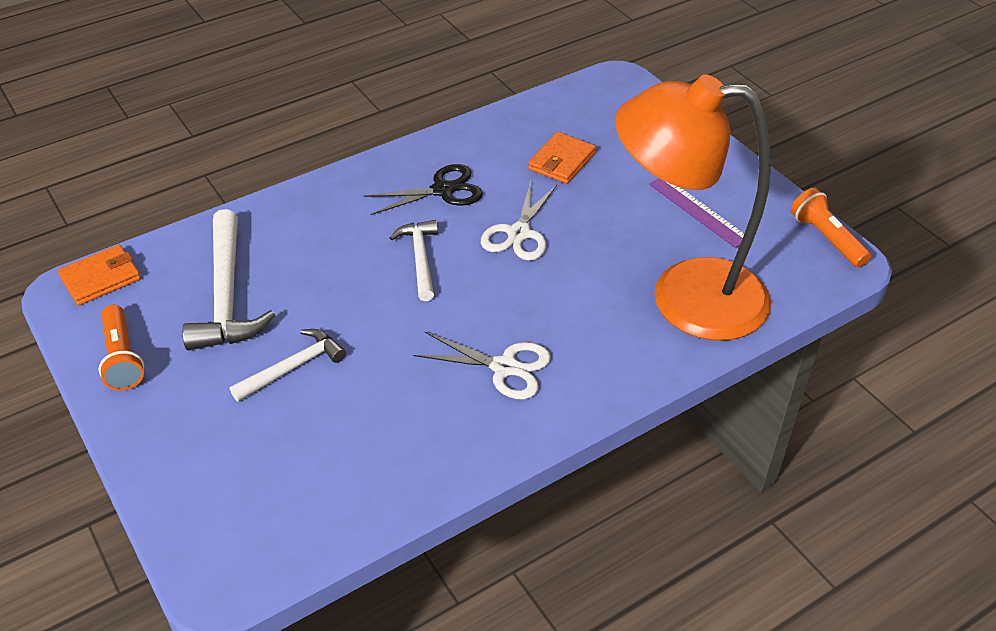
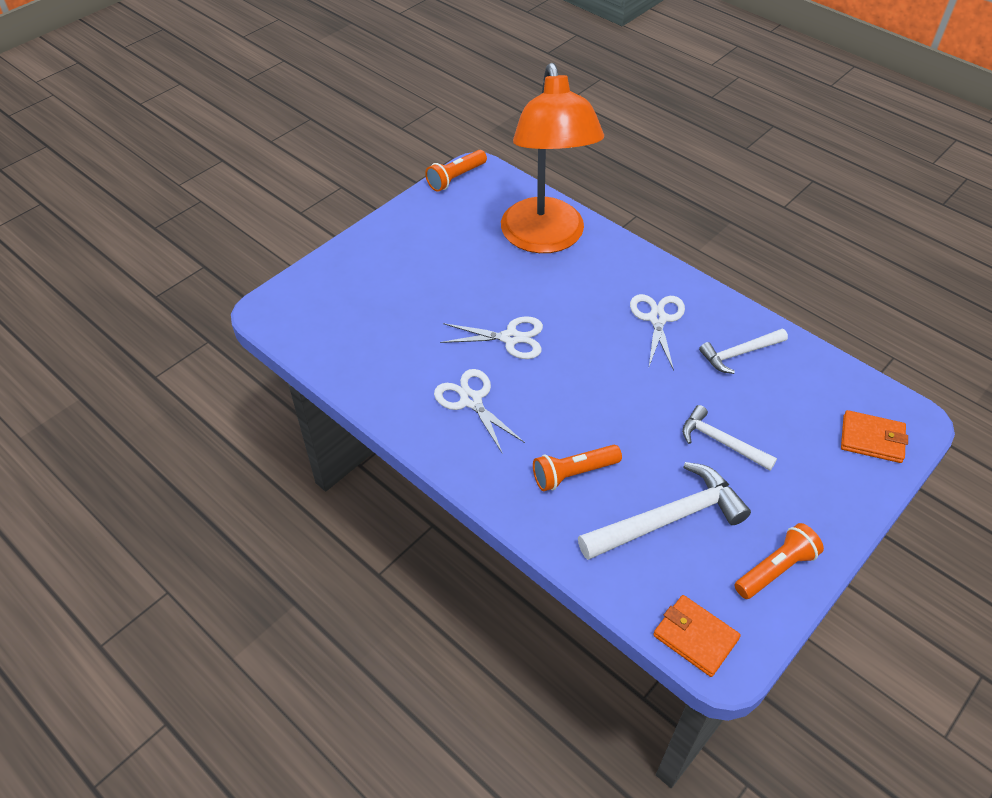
camera: 105 degrees left, 5 degrees up
(317, 242) = (573, 473): none -> orange flashlight
(420, 258) = (565, 394): white hammer -> white hammer (739, 353)
(443, 190) = (471, 400): black scissors -> white scissors
(562, 161) = (405, 328): orange wallet -> orange wallet (872, 439)
(698, 211) = (446, 241): purple ruler -> none

